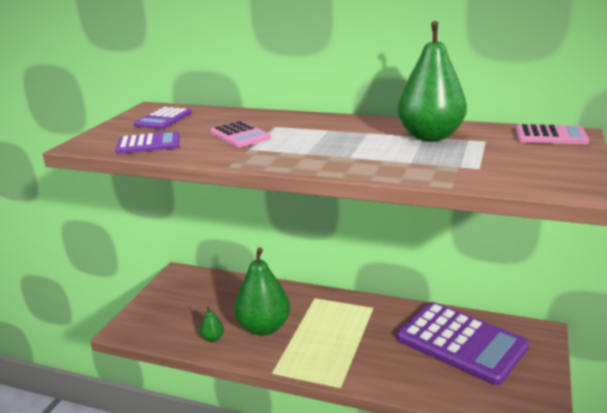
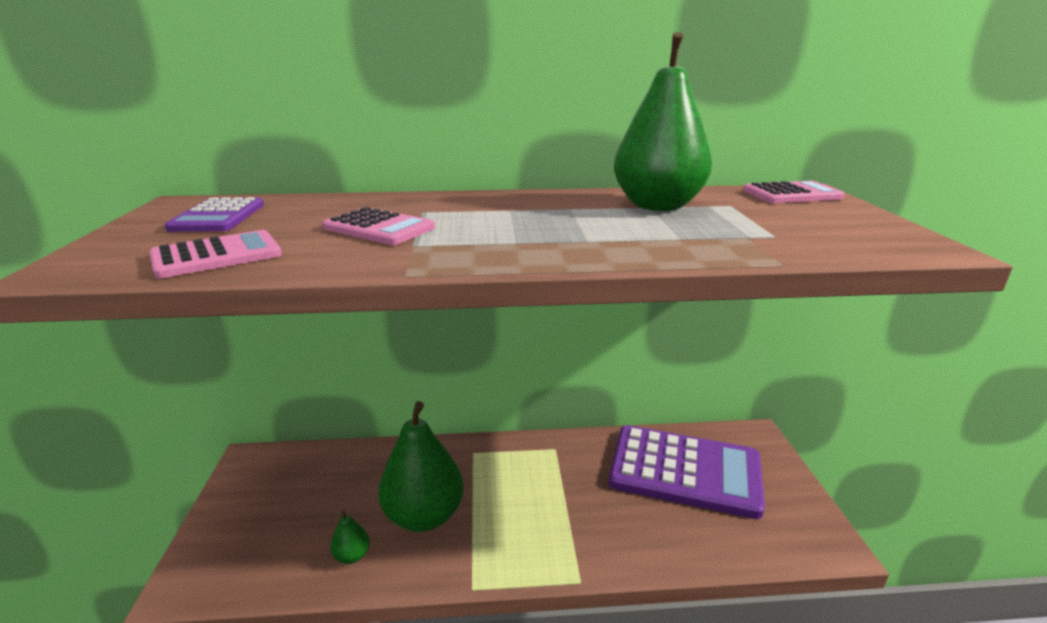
camera: 25 degrees left, 0 degrees up
(148, 144) = (217, 256): purple calculator -> pink calculator

